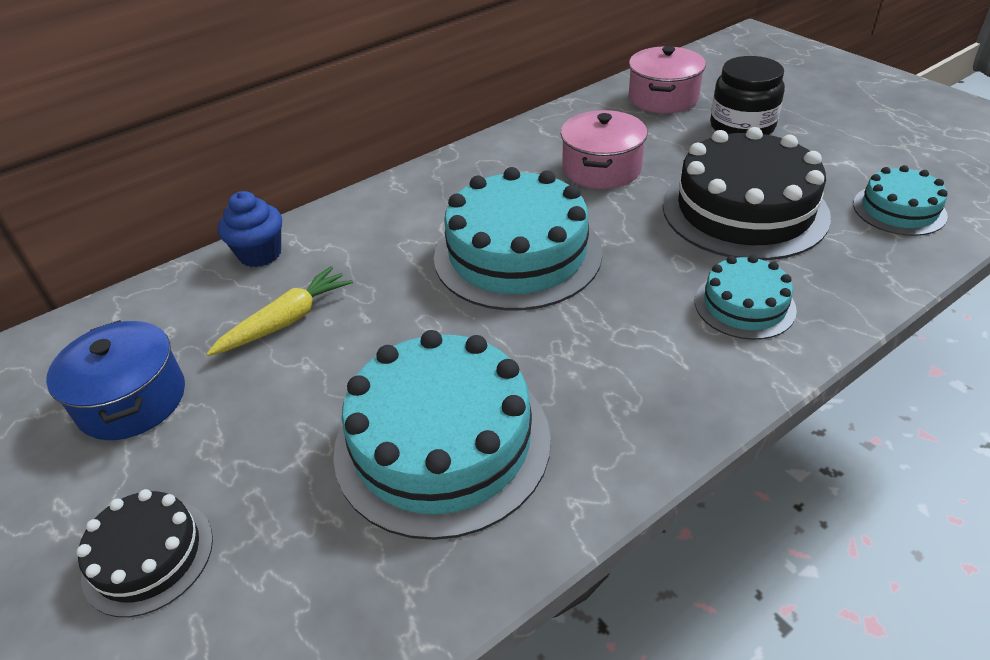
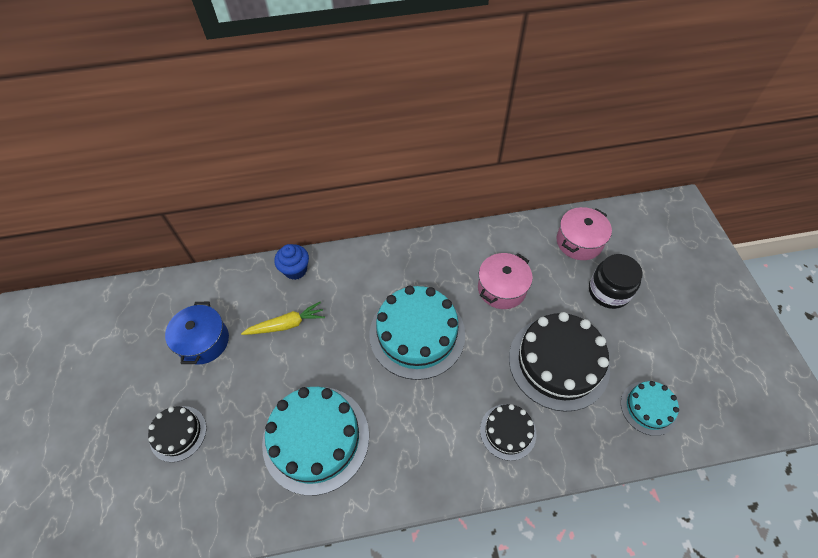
camera: 25 degrees right, 15 degrees up
(744, 305) = (508, 431): turquoise cake -> black cake

